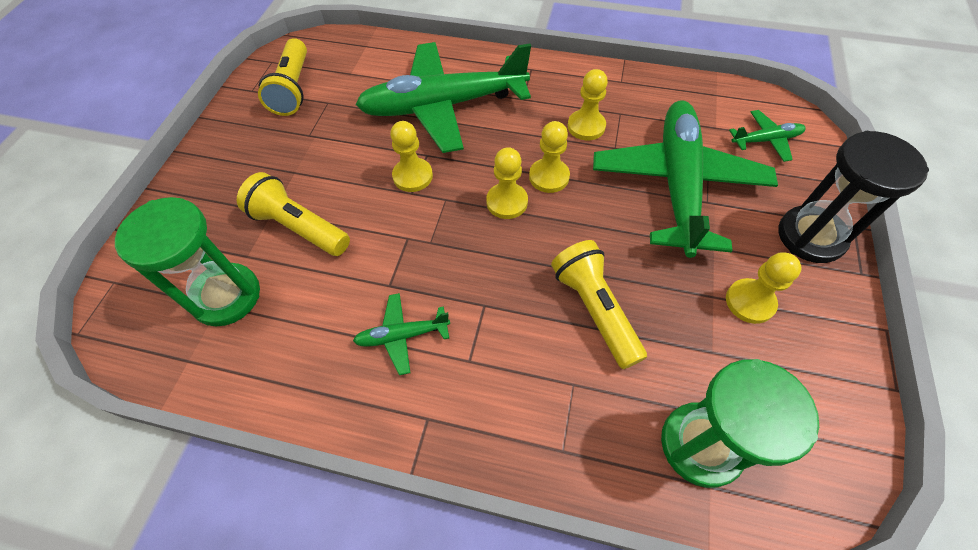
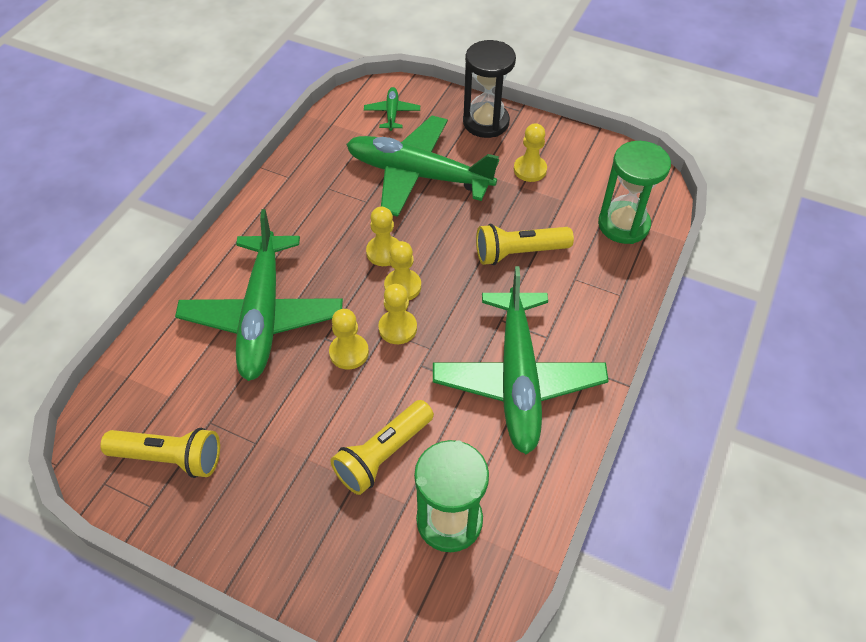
camera: 80 degrees left, 5 degrees down
(402, 336) = (518, 378): green plane -> green plane, size x2.36
(586, 126) = (335, 214): yellow pawn -> yellow pawn (397, 328)

